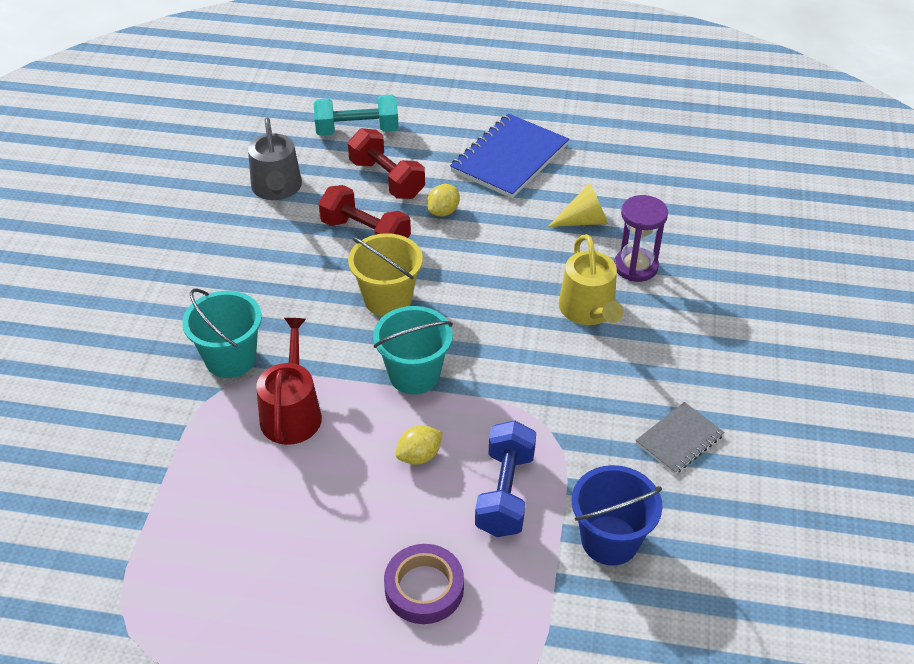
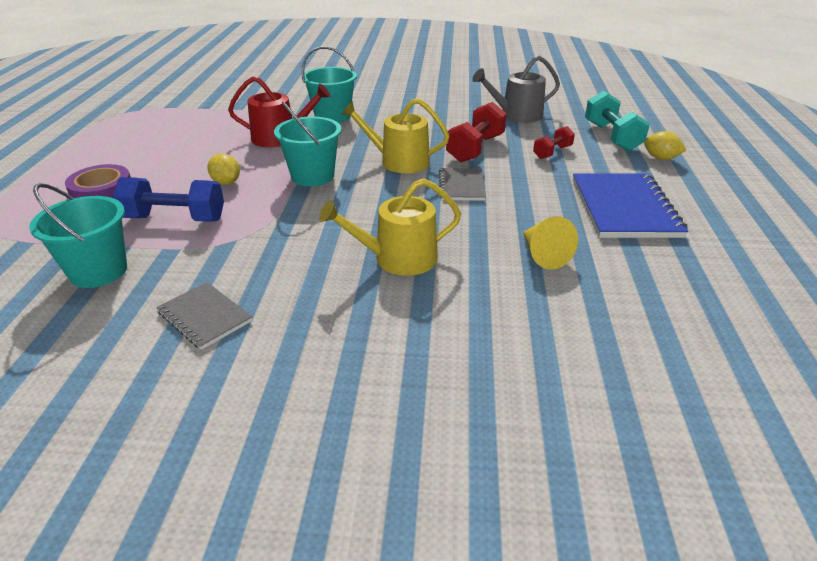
camera: 85 degrees right, 10 degrees down
(387, 179) = (552, 152): red dumbbell -> red dumbbell, size x0.58
(388, 299) = (399, 161): yellow bucket -> yellow watering can
(443, 211) = (520, 178): yellow lemon -> yellow lemon (660, 158)
(455, 255) = (461, 186): none -> grey notebook
(509, 158) = (624, 208): blue notebook -> blue notebook turned 60 degrees clockwise
(610, 540) = (98, 271): blue bucket -> turquoise bucket
(635, 266) = (476, 290): purple hourglass -> none

